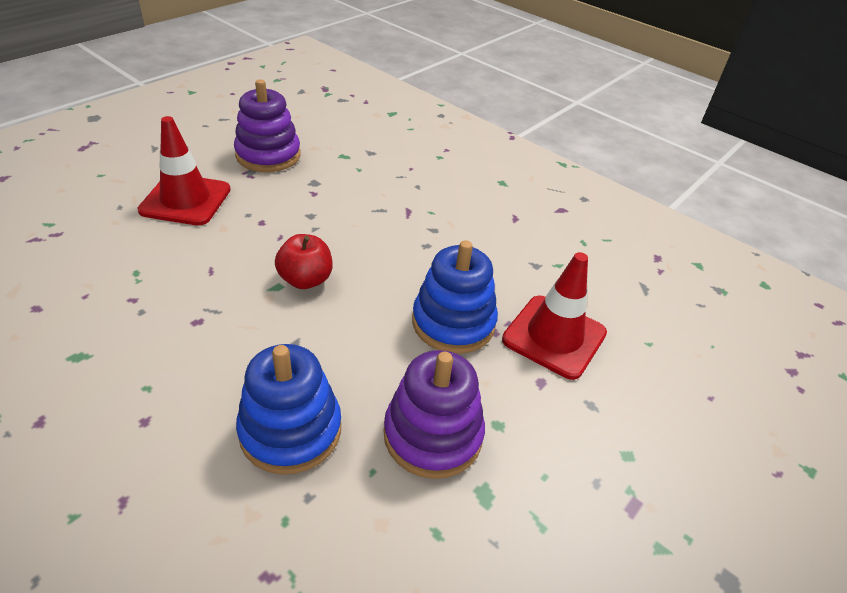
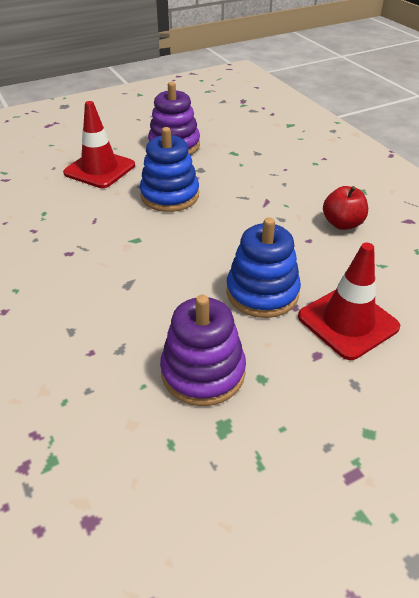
camera: 25 degrees right, 0 degrees up
(290, 430) = (97, 341): blue stacking toy -> blue stacking toy (170, 195)
(305, 280) = (159, 239): red apple -> red apple (342, 224)

